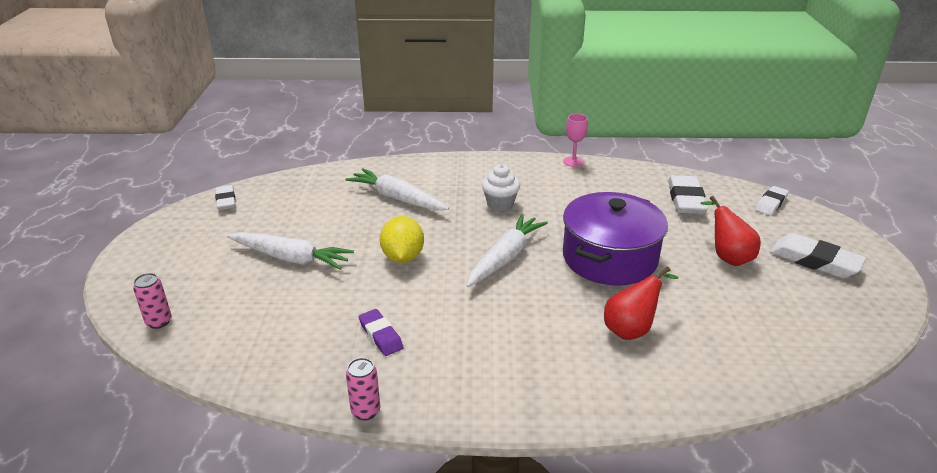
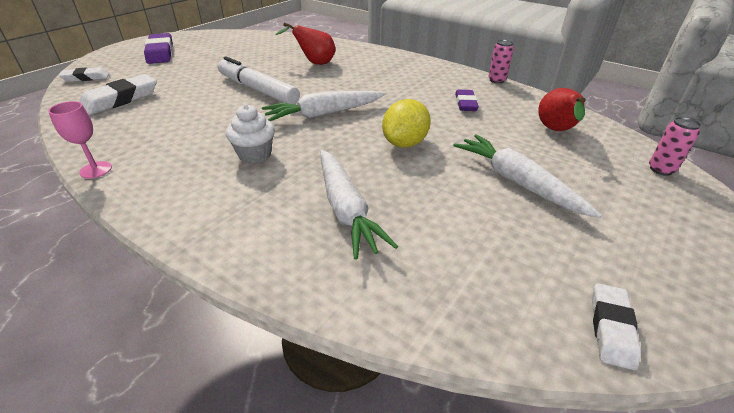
camera: 145 degrees left, 5 degrees up
(609, 258) = (257, 90): purple pot -> white marker
(727, 257) = (194, 68): red pear -> red pear (556, 131)
(814, 261) = (160, 53): white eraser -> purple eraser

